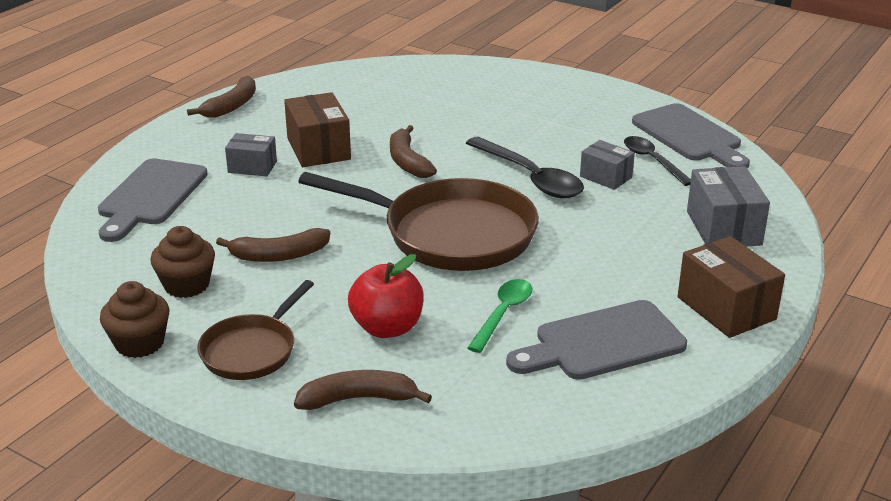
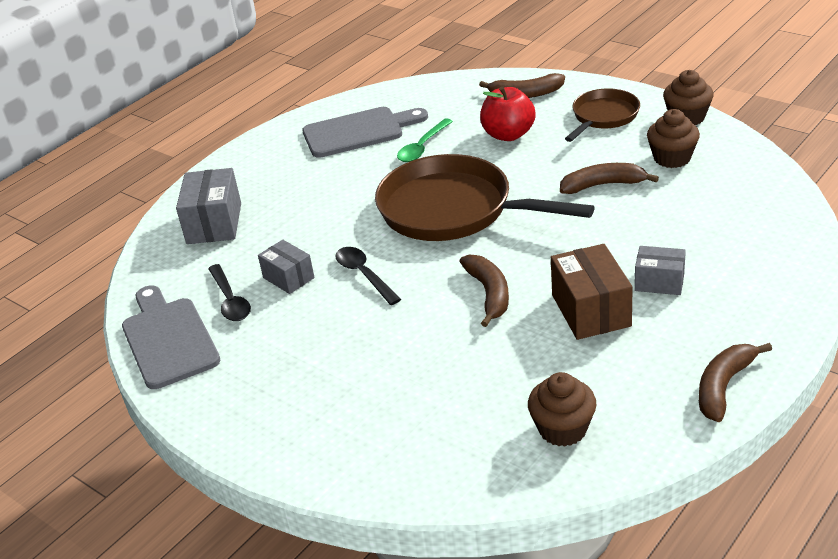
camera: 170 degrees left, 5 degrees up
(150, 196) = (752, 241): grey cutting board -> none
(353, 88) = (562, 429): none -> brown cupcake
(531, 178) = (364, 275): black spoon -> black spoon, size x0.64
(726, 308) = (259, 157): brown box -> none

